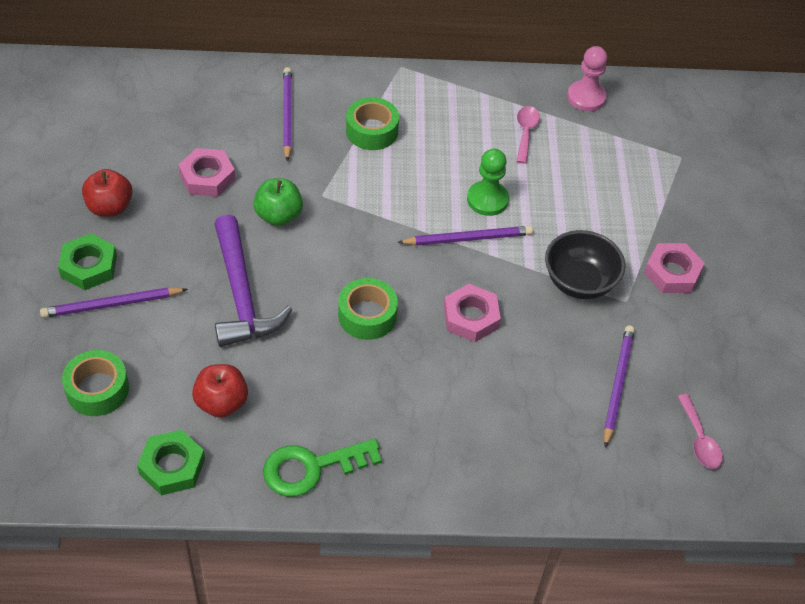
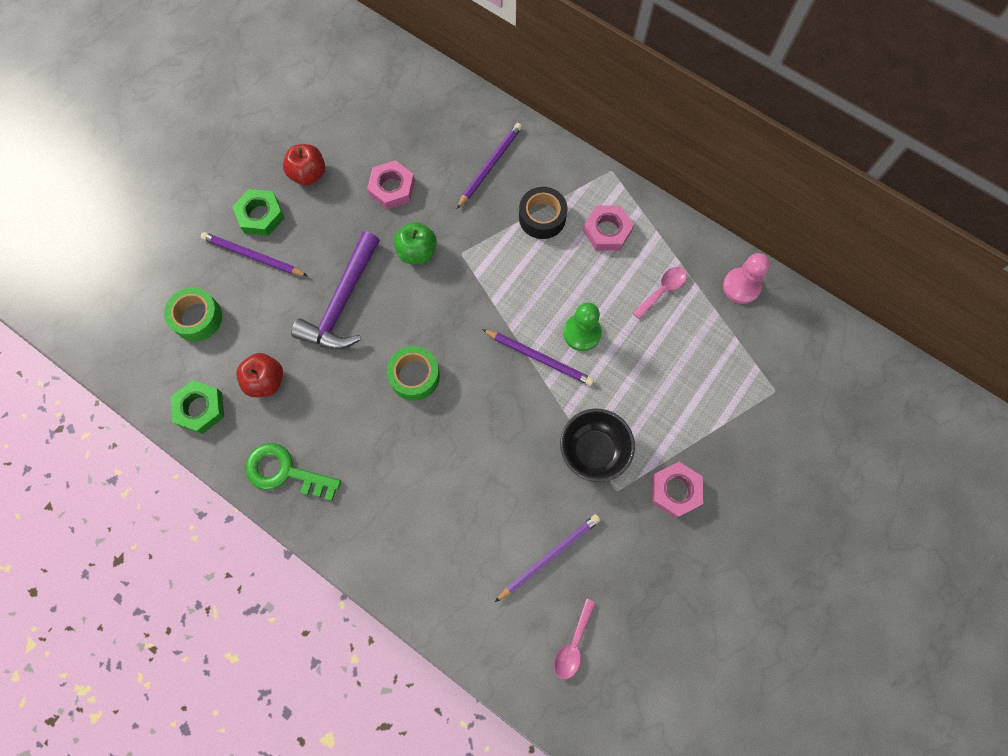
camera: 40 degrees right, 20 degrees up
(372, 131) = (542, 217): green tape -> black tape
(471, 317) = (487, 426): pink nut -> pink nut (607, 231)

